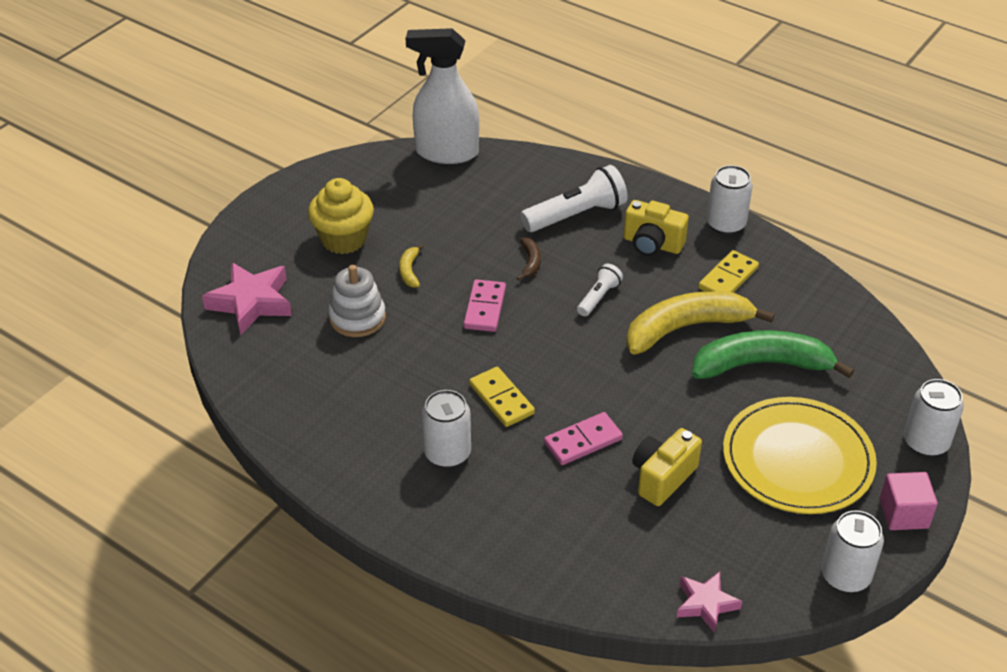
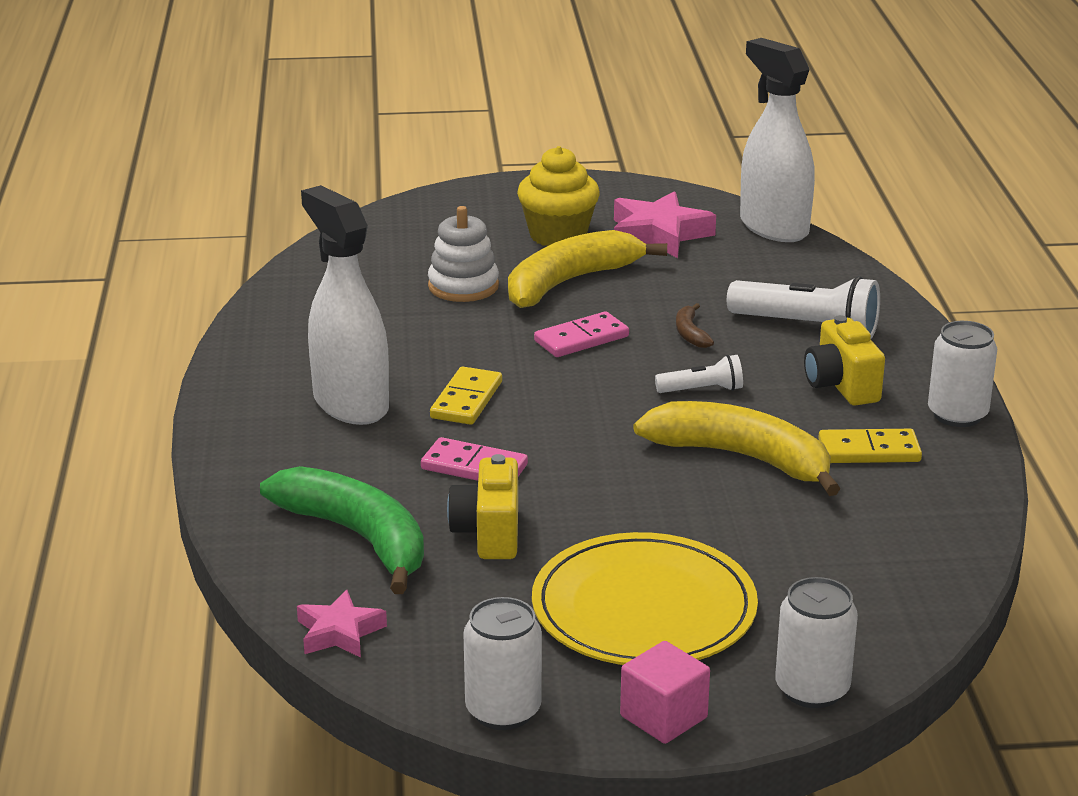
camera: 50 degrees right, 15 degrees down
(251, 302) = (404, 234): pink star -> pink star (659, 234)
(409, 271) = (569, 282): yellow banana -> yellow banana, size x2.38
(447, 453) = (350, 404): white can -> white spray bottle
(530, 262) = (690, 333): brown banana -> brown banana turned 120 degrees clockwise
(662, 477) = (489, 533): yellow camera -> yellow camera turned 90 degrees counterclockwise
(761, 365) = (761, 526): green banana -> green banana (358, 537)

